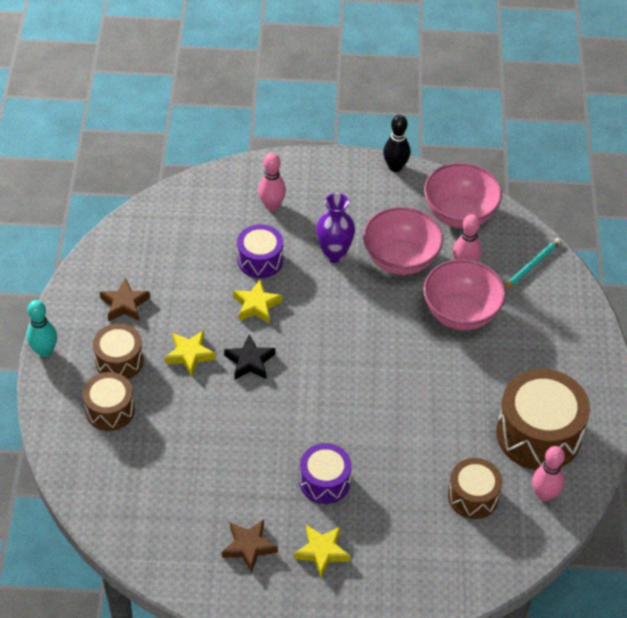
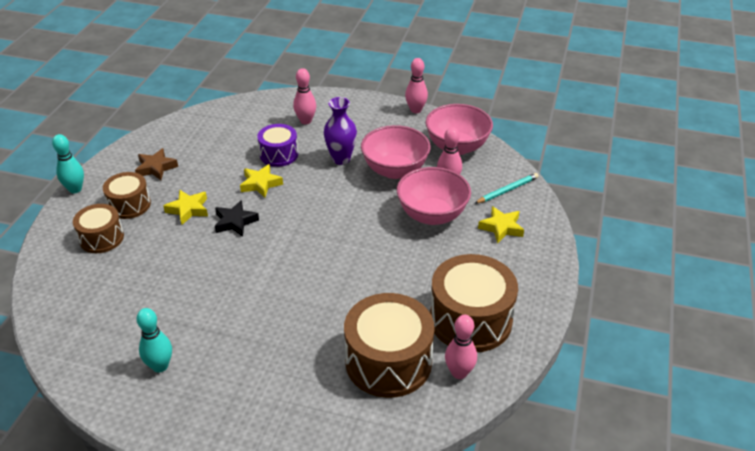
camera: 15 degrees right, 10 degrees down
(249, 547) = (160, 366): brown star -> turquoise bowling pin
(322, 552) = (225, 383): yellow star -> yellow star (501, 228)
(325, 481) = (255, 324): purple drum -> none
(395, 167) = (415, 110): black bowling pin -> pink bowling pin
(473, 496) = (388, 361): brown drum -> brown drum, size x1.72

